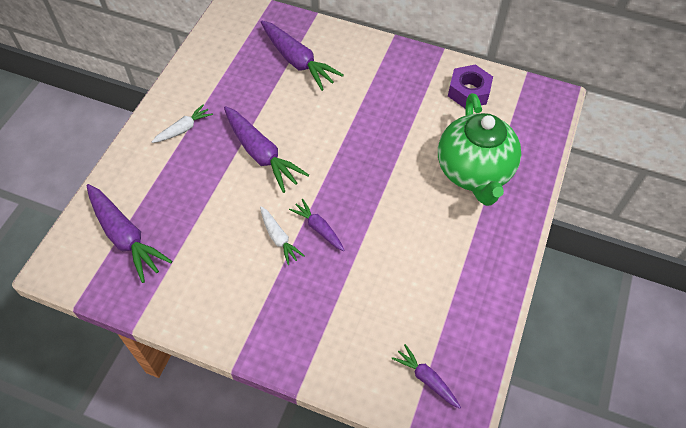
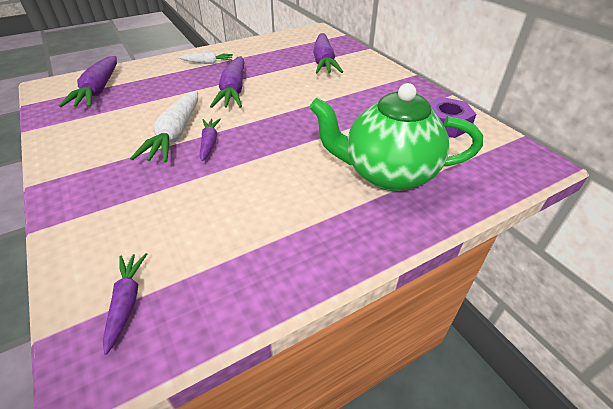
camera: 40 degrees right, 15 degrees down
(279, 238) = (175, 134): white carrot -> white carrot, size x1.80
(474, 172) = (387, 174): green teapot -> green teapot turned 60 degrees clockwise

